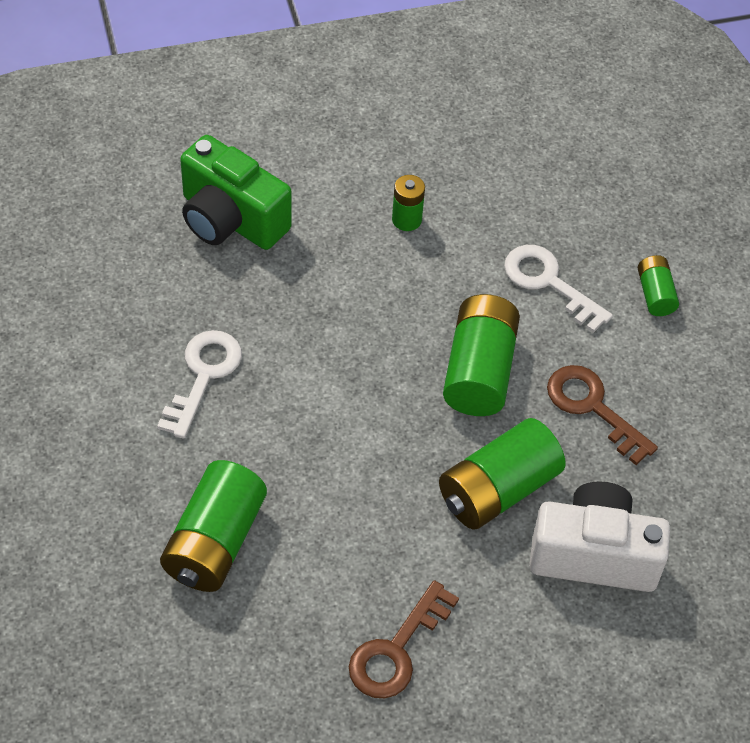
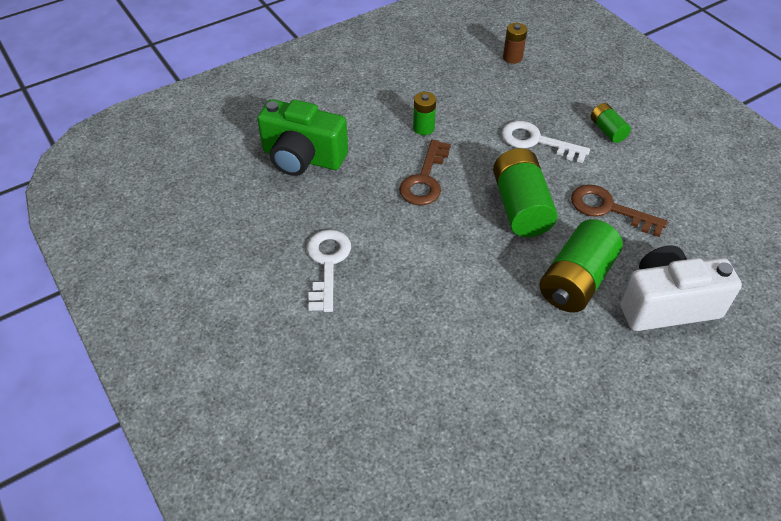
camera: 15 degrees left, 5 degrees down
(215, 542) = (388, 381): green battery -> none
(396, 650) = (566, 420): brown key -> brown key (424, 179)
(583, 142) = (512, 58): none -> brown battery

